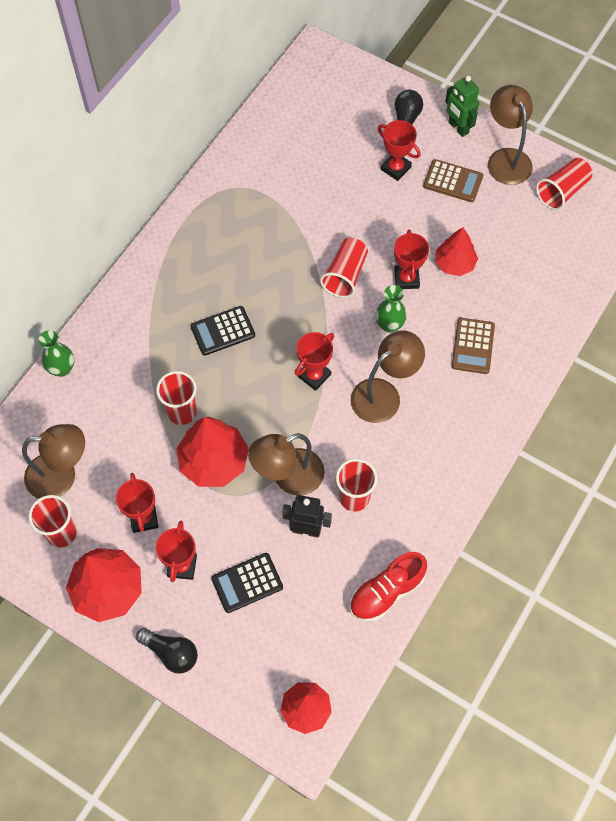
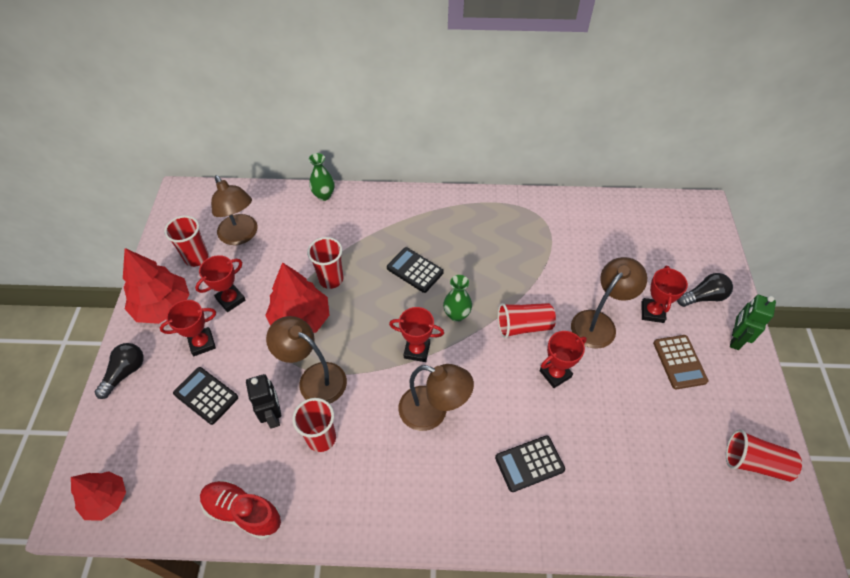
camera: 60 degrees right, 10 degrees down
(171, 653) = (125, 373): black light bulb -> black light bulb turned 150 degrees counterclockwise
(389, 325) = (501, 383): green vase -> green vase (456, 315)
(454, 263) = (600, 405): red tree -> none
(473, 346) = (529, 464): brown calculator -> black calculator
(506, 158) = (742, 394): brown lamp -> brown lamp (599, 322)

